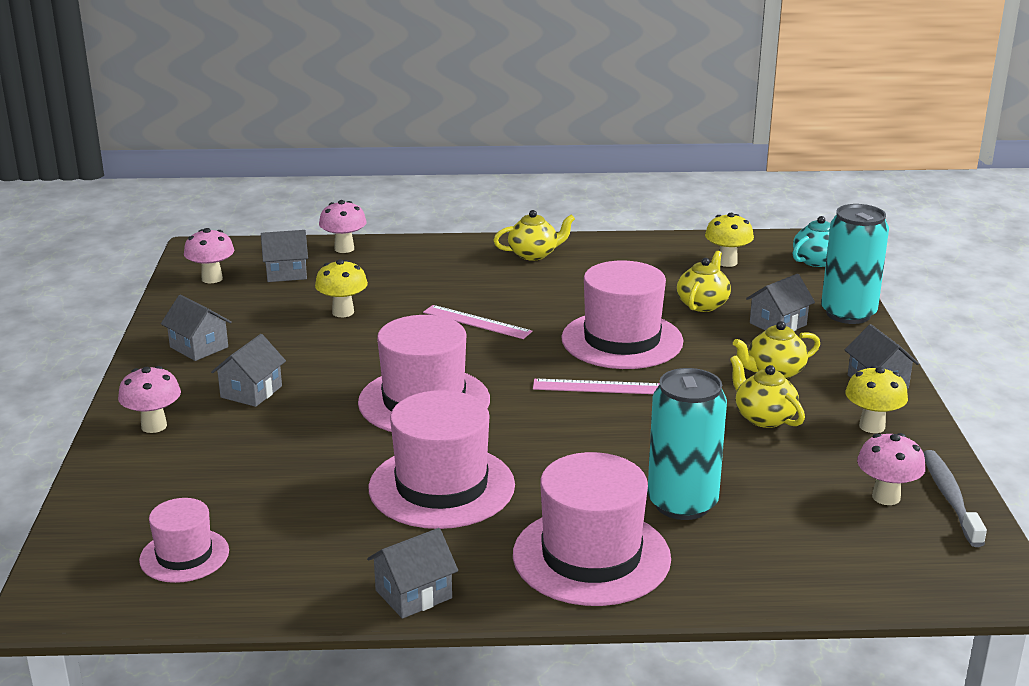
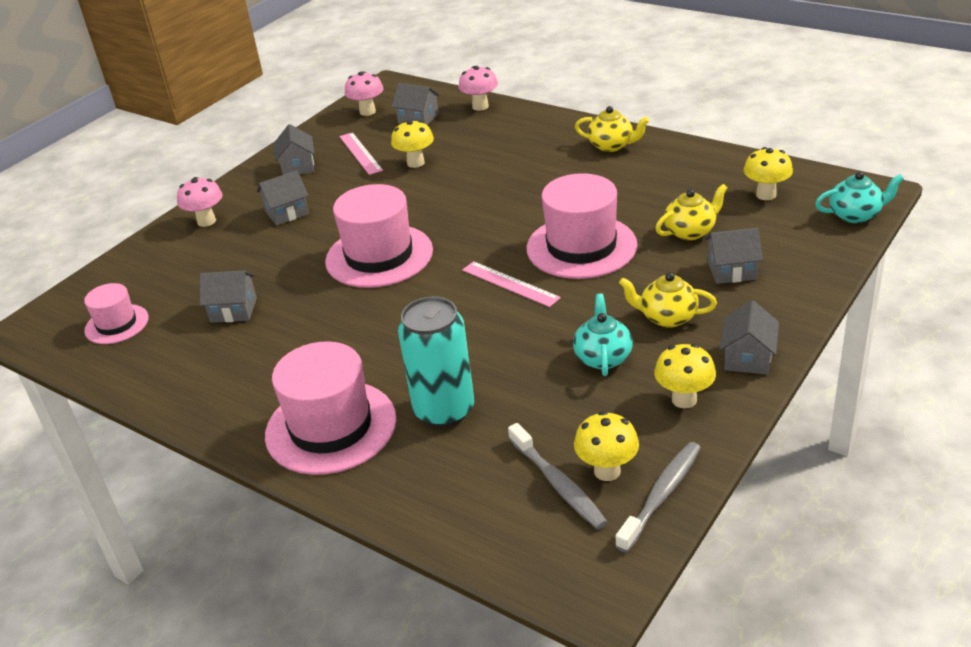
camera: 40 degrees right, 10 degrees up
(413, 594) = (196, 407): grey house -> grey house (233, 310)
(441, 486) = (308, 330): pink hat -> none
(477, 322) = (494, 197): pink ruler -> pink ruler (360, 153)
(764, 418) = (603, 357): yellow teapot -> turquoise teapot
(848, 314) = (812, 279): turquoise can -> none
(860, 520) = (557, 483): none -> grey toothbrush
(886, 497) = (607, 471): pink mushroom -> yellow mushroom

